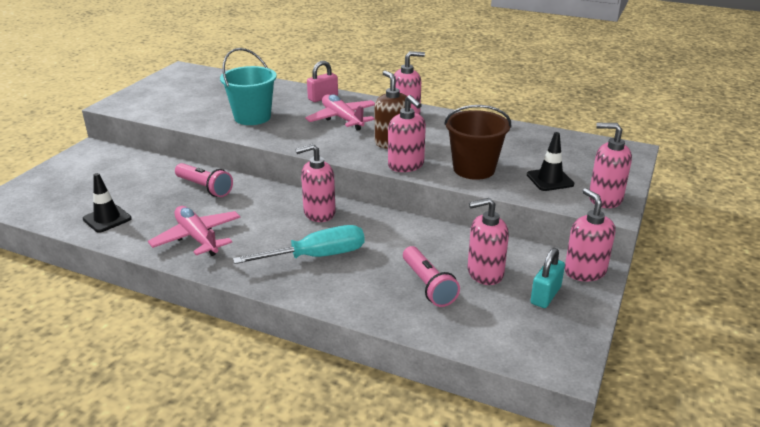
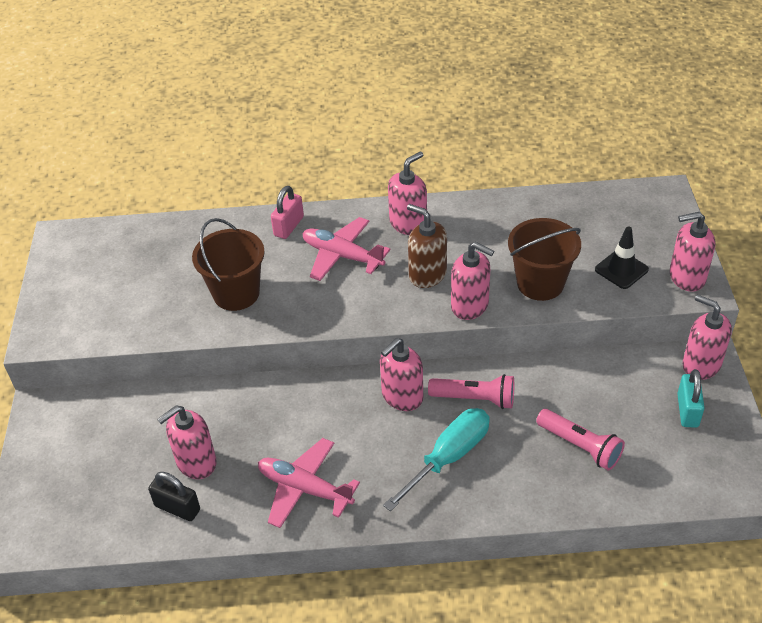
camera: 25 degrees left, 15 degrees up
(107, 219) = (177, 508): black traffic cone -> black padlock
(204, 188) = (245, 413): pink flashlight -> pink flashlight (475, 399)
(252, 117) = (236, 293): turquoise bucket -> brown bucket
(484, 273) = (618, 407): pink soap dispenser -> pink soap dispenser (196, 462)

